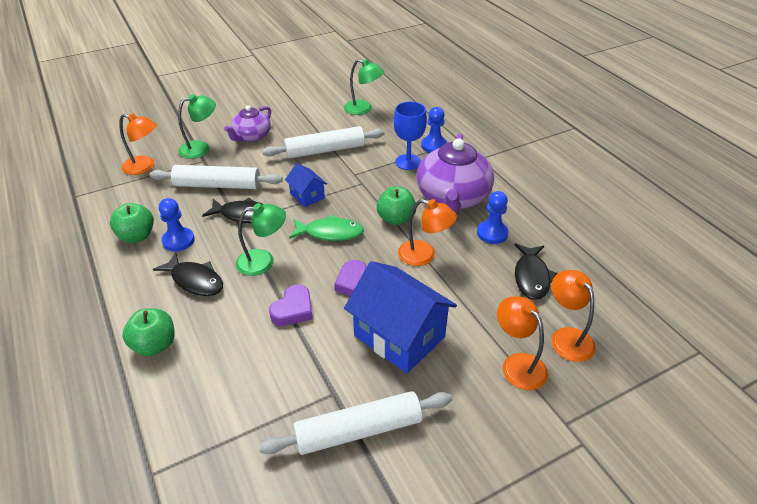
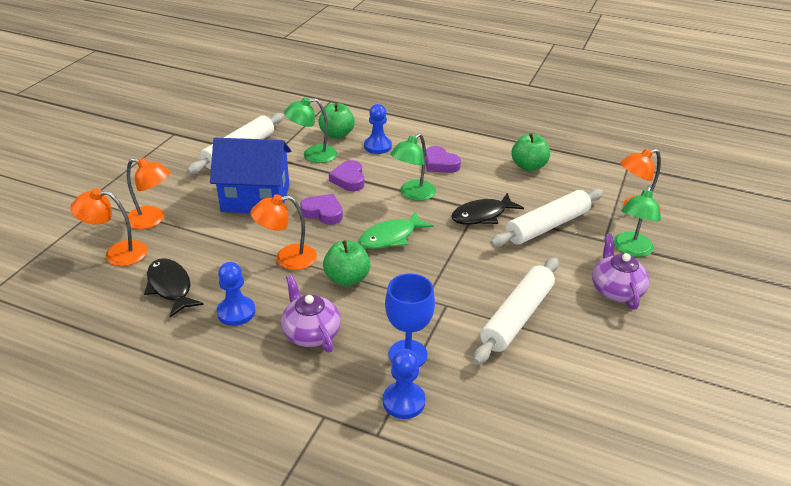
camera: 140 degrees right, 5 degrees down
(154, 345) = (407, 131): green apple -> green apple (337, 134)
(178, 240) = (495, 177): blue pawn -> blue pawn (377, 146)
(195, 280) = (440, 164): black fish -> purple heart
(307, 196) = (457, 257): blue house -> none
(363, 109) = (571, 416): green lamp -> green lamp (312, 155)
(452, 198) = (311, 333): purple teapot -> purple teapot, size x0.58
(567, 337) = (117, 253): orange lamp -> orange lamp turned 150 degrees clockwise

